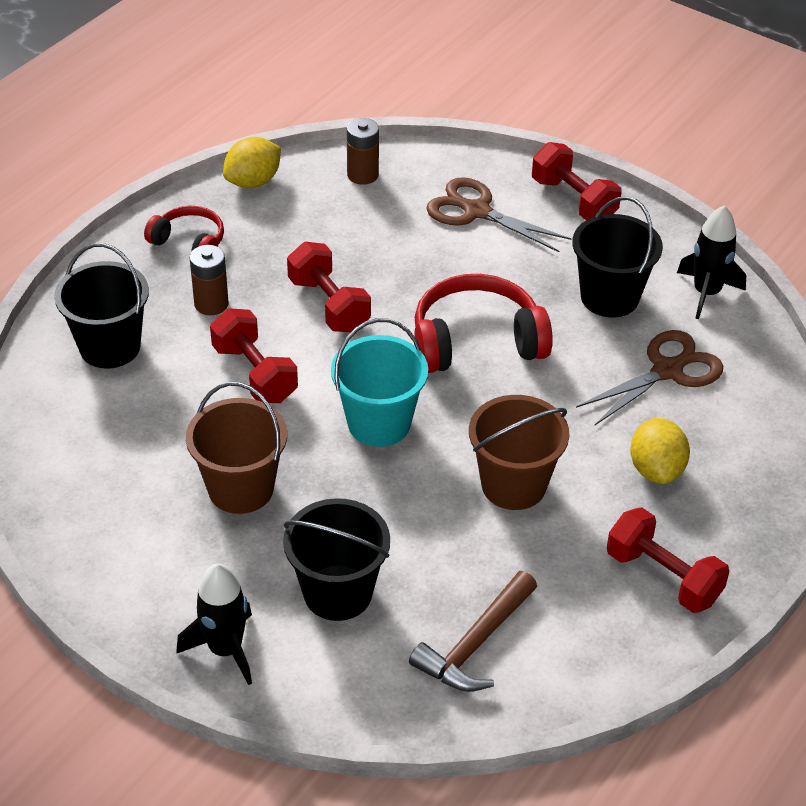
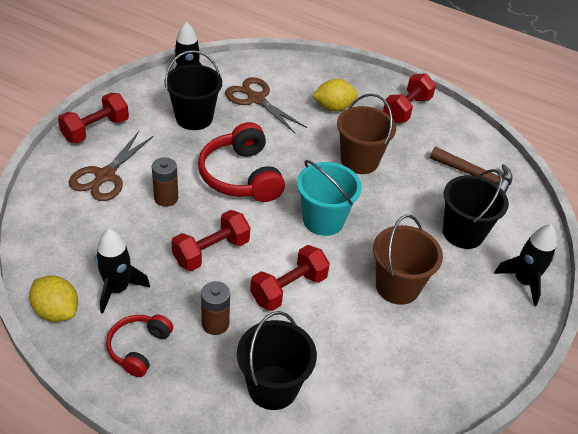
camera: 100 degrees left, 0 degrees up
(278, 225) = (117, 289): none -> black rocket
(362, 175) = (55, 240): brown battery -> brown battery (166, 198)

